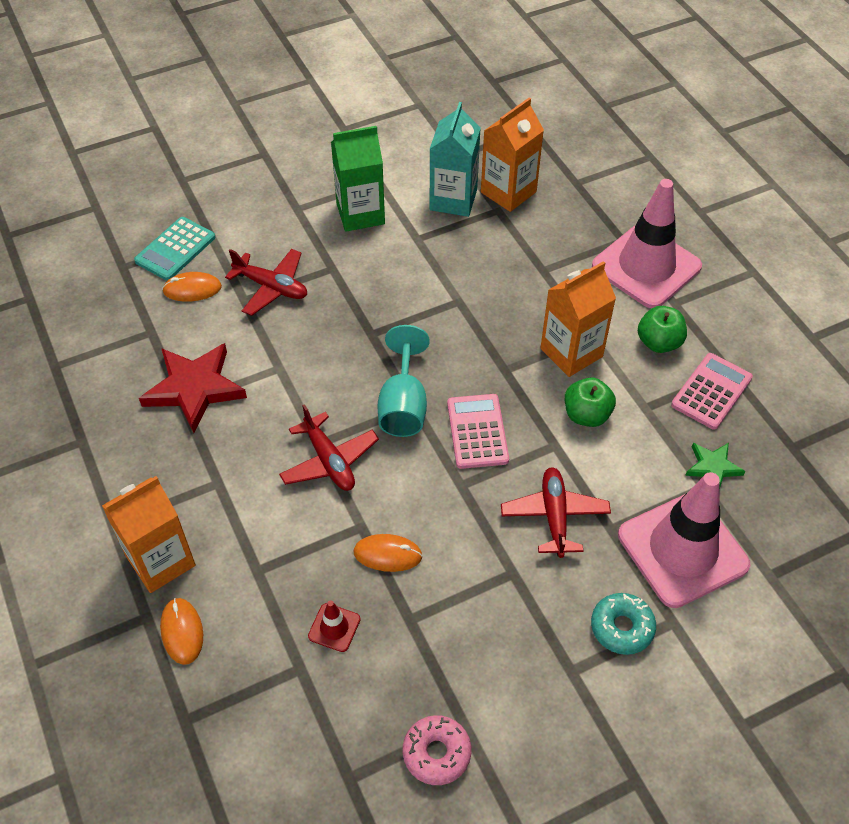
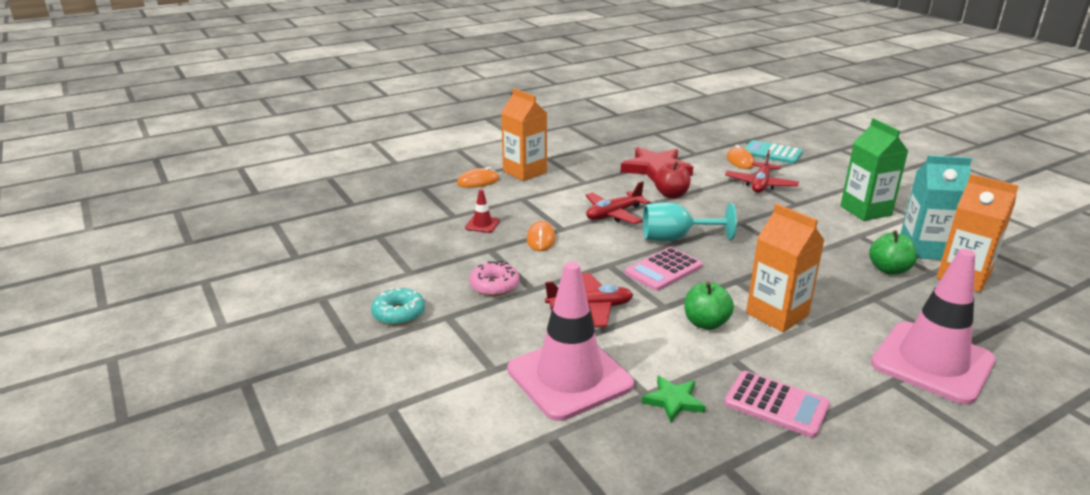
camera: 85 degrees right, 25 degrees down
(282, 386) = (671, 195): none -> red apple
(436, 753) = (390, 263): pink donut -> pink donut (494, 286)
(477, 431) = (663, 270): pink calculator -> pink calculator turned 150 degrees clockwise
(622, 627) = (486, 341): turquoise donut -> turquoise donut (399, 314)
(659, 342) = (824, 369): green apple -> green apple (888, 270)

